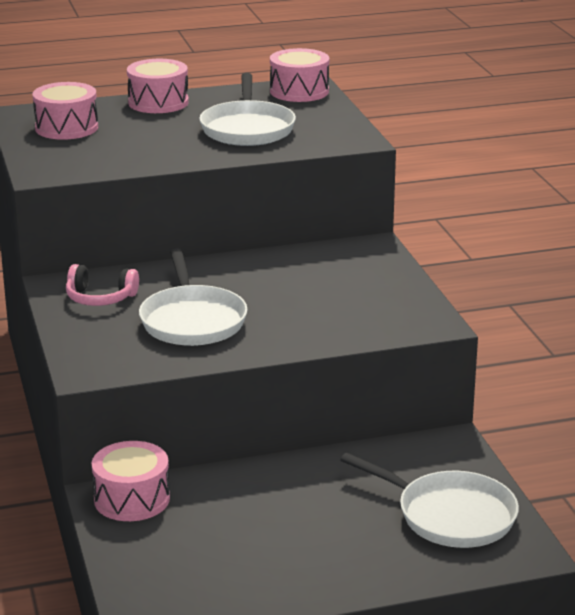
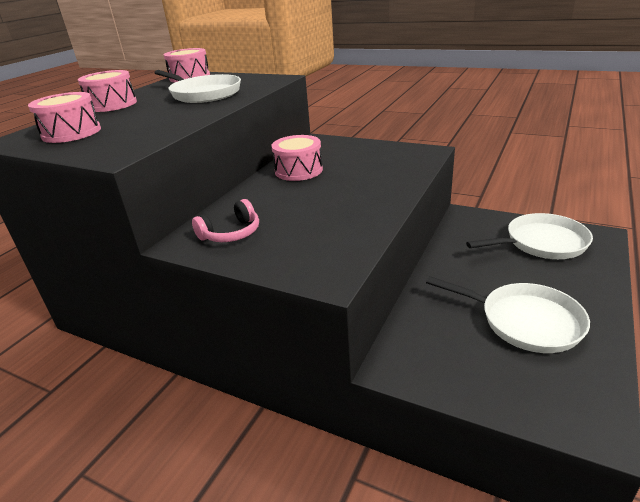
camera: 45 degrees left, 5 degrees up
(132, 499) = (409, 354): pink drum -> pink drum (298, 170)
(192, 320) = (317, 212): white pan -> white pan (524, 321)

